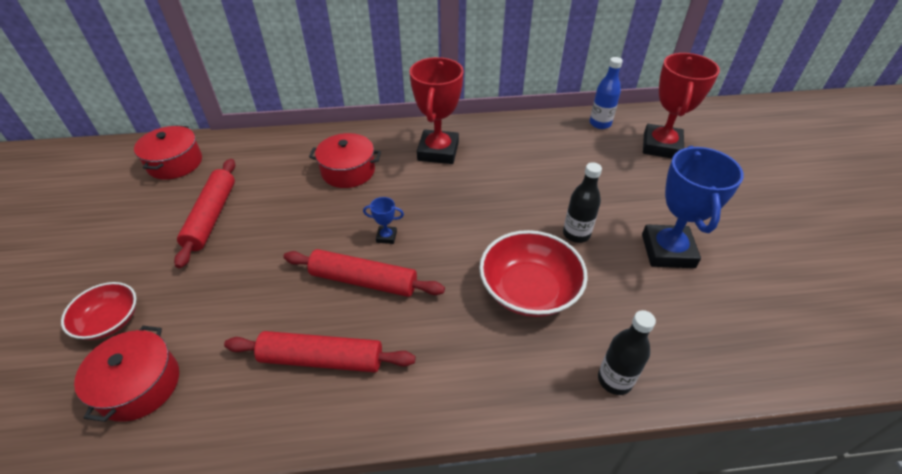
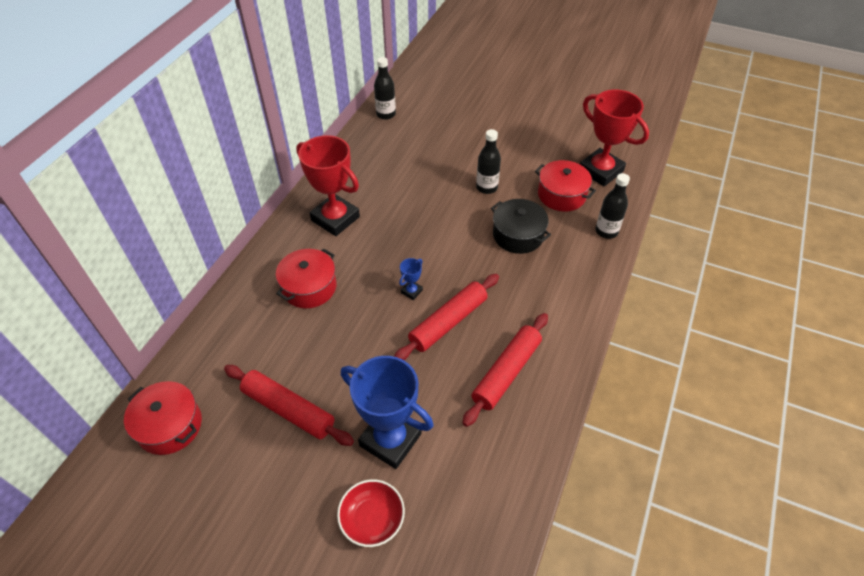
camera: 60 degrees left, 5 degrees up
(139, 385) = (460, 503): red pot -> red pot (561, 195)
(529, 290) = (518, 235): red bowl -> black pot
(600, 123) = (386, 114): blue bottle -> black bottle
(661, 146) = (437, 100): red trophy -> red trophy (600, 171)
(667, 251) = (530, 155): blue trophy -> blue trophy (390, 440)

